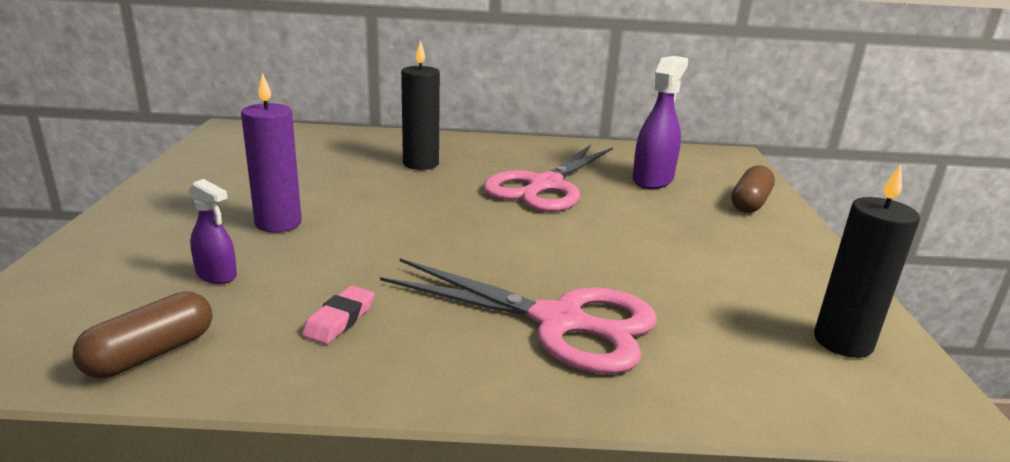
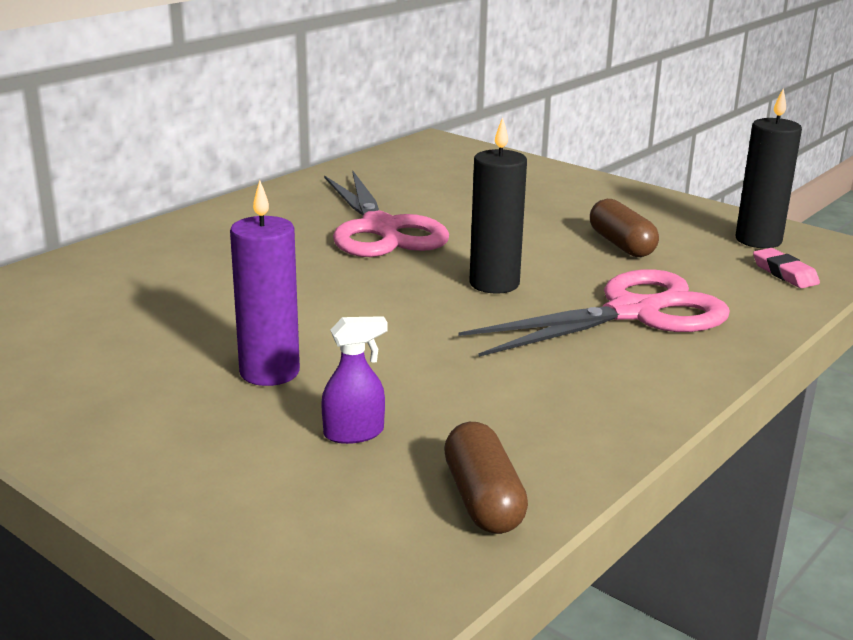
camera: 50 degrees left, 0 degrees up
(339, 320) = (525, 396): pink eraser -> pink eraser (784, 273)
(421, 164) = (228, 260): black candle -> black candle (494, 284)
(653, 180) = (437, 187): purple spray bottle -> none
(750, 202) = (533, 176): brown capsule -> brown capsule (621, 244)

